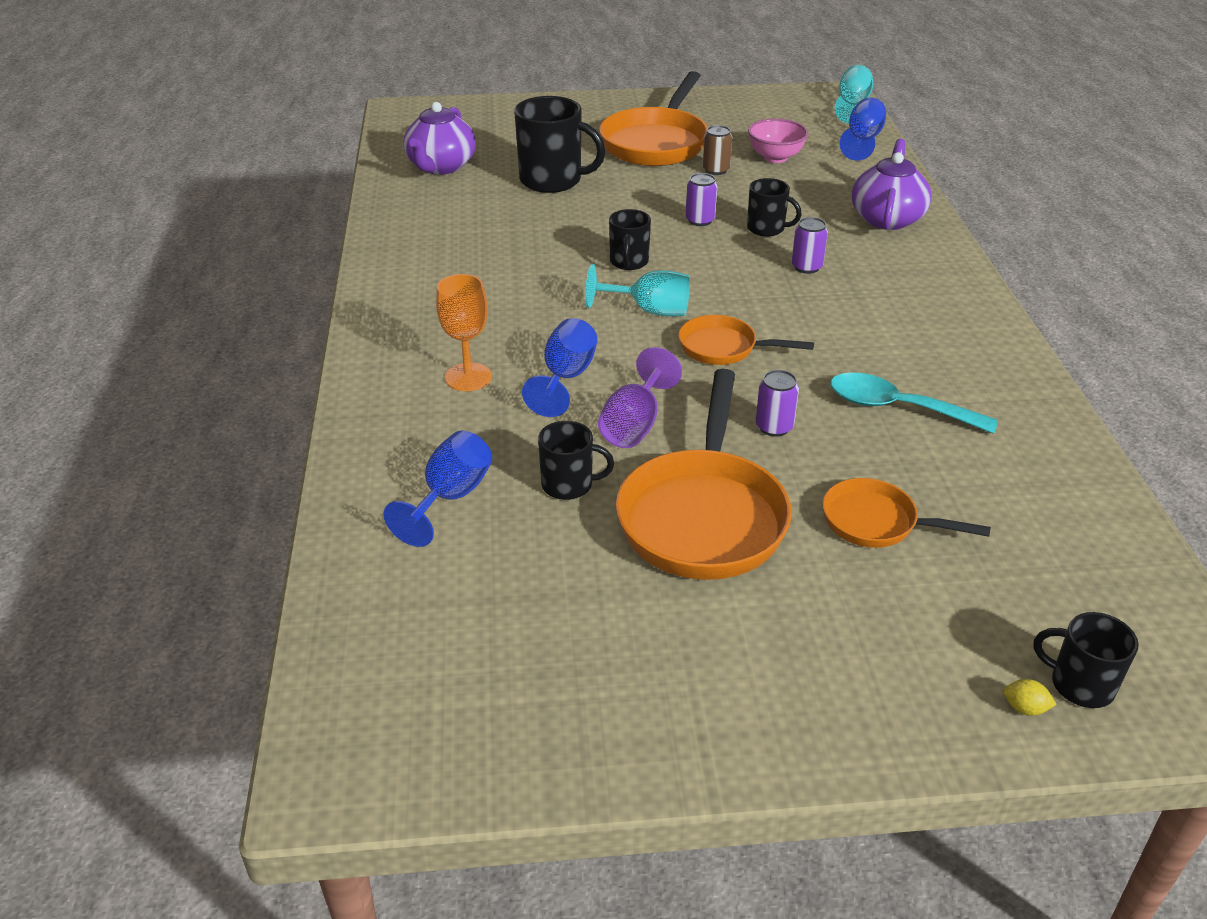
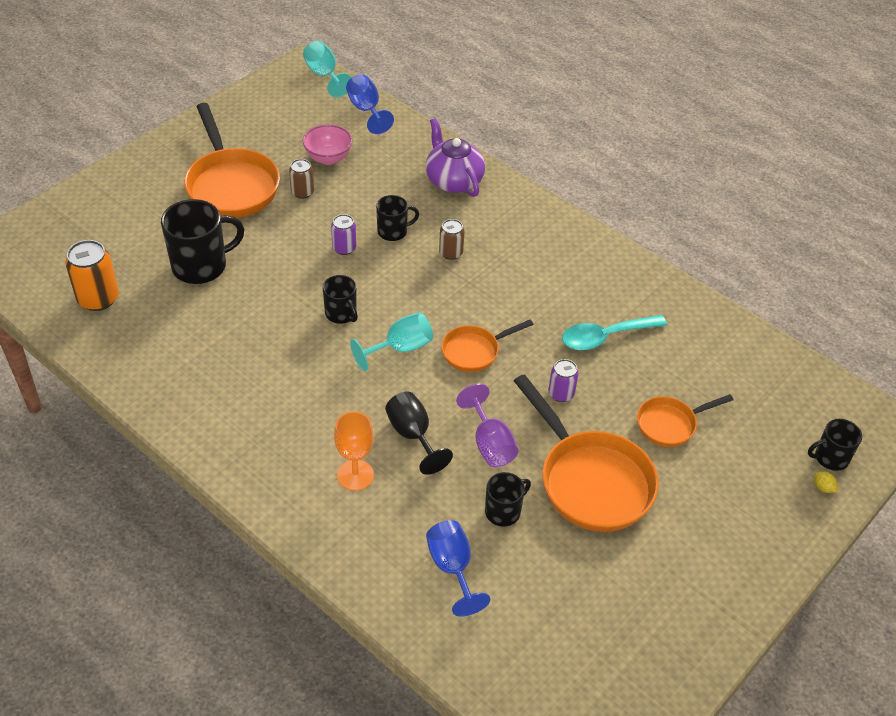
camera: 45 degrees left, 10 degrees up
(441, 166) = (98, 298): purple teapot -> orange can
(566, 378) = (413, 435): blue goblet -> black goblet
(806, 267) = (451, 253): purple can -> brown can
(1024, 708) = (823, 487): yellow lemon -> yellow lemon turned 75 degrees clockwise

